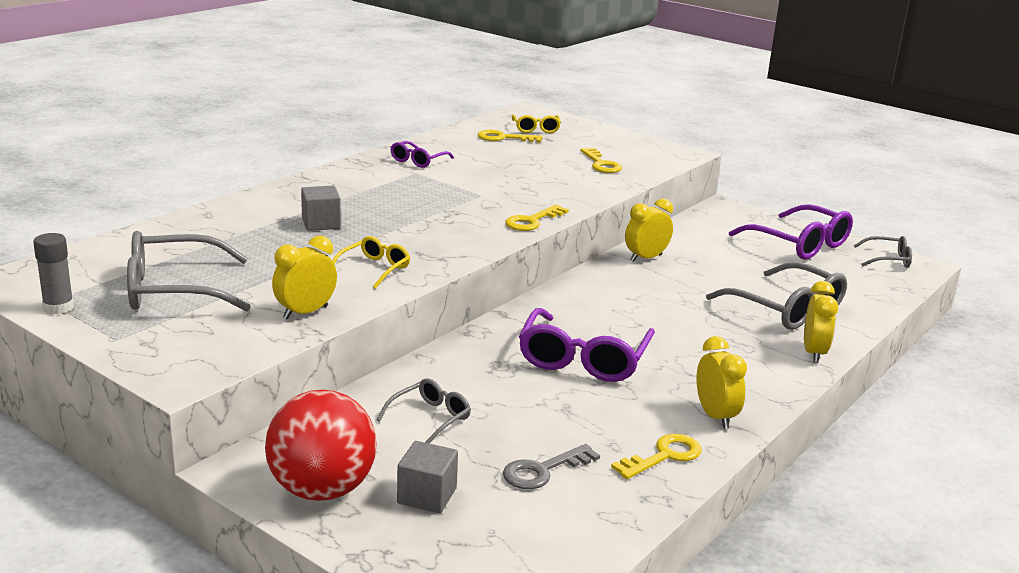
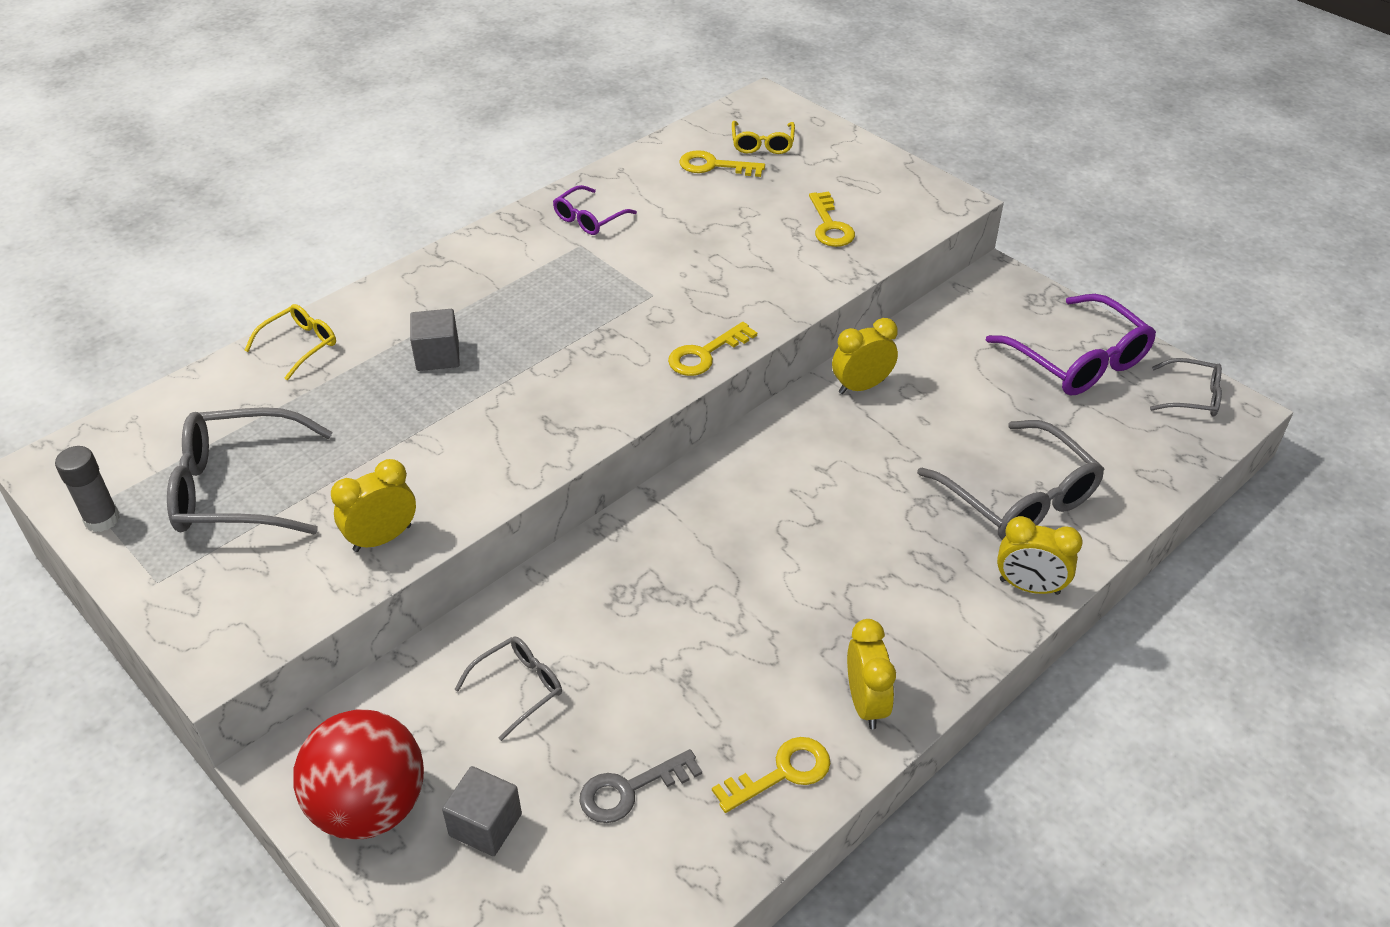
camera: 10 degrees right, 20 degrees up
(374, 269) = (483, 452): yellow glasses -> yellow glasses (300, 345)
(583, 359) = (728, 587): purple glasses -> none
(813, 353) = (1029, 587): yellow clock -> yellow clock turned 90 degrees clockwise

